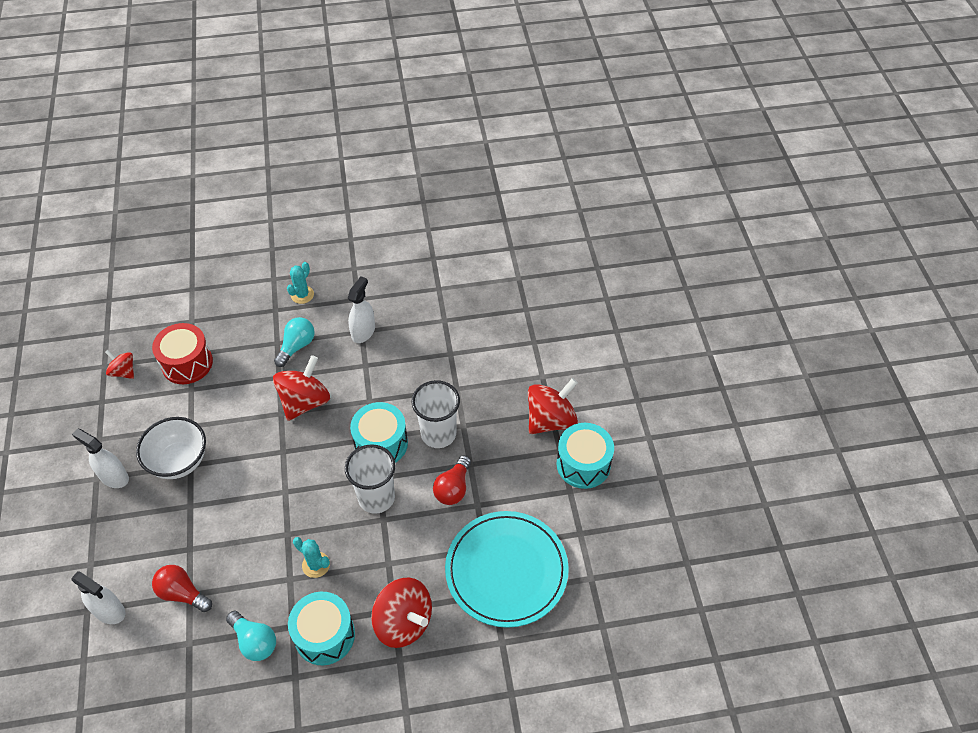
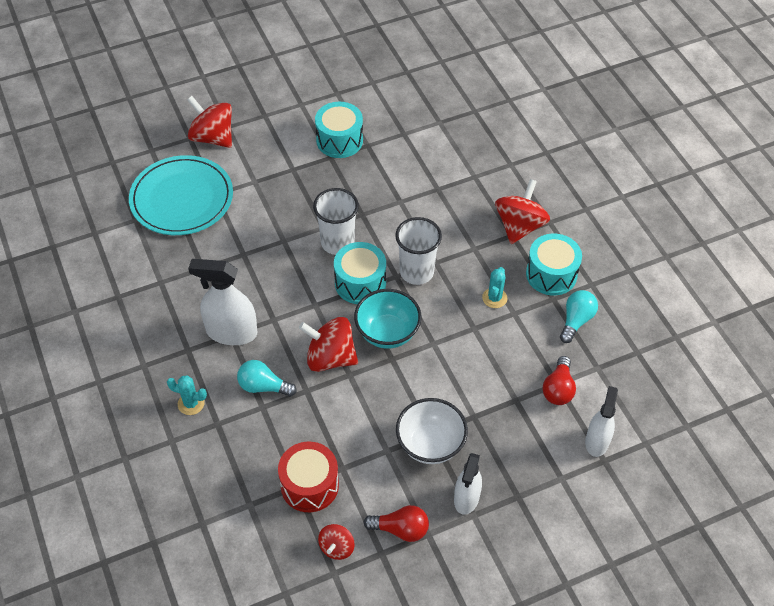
camera: 105 degrees left, 0 degrees up
(313, 454) = (387, 333): none -> turquoise bowl
(363, 332) = (231, 332): white spray bottle -> white spray bottle, size x1.52
(453, 488) = (389, 220): red light bulb -> red light bulb (400, 529)
(506, 570) = (452, 172): turquoise plate -> turquoise plate (182, 198)
(550, 420) = (301, 168): red spinning top -> red spinning top (213, 137)

